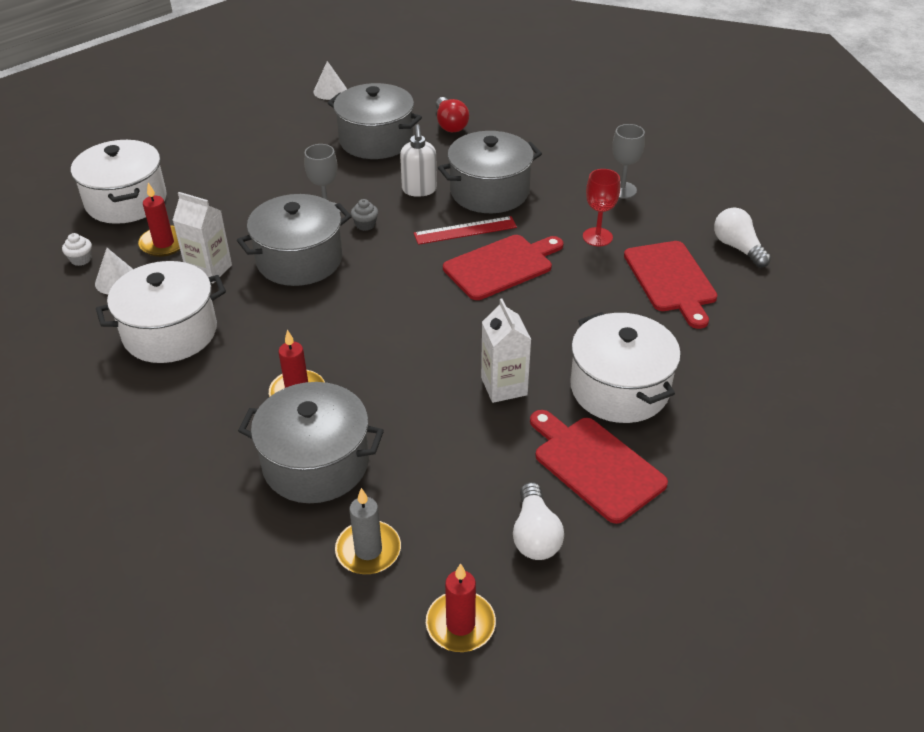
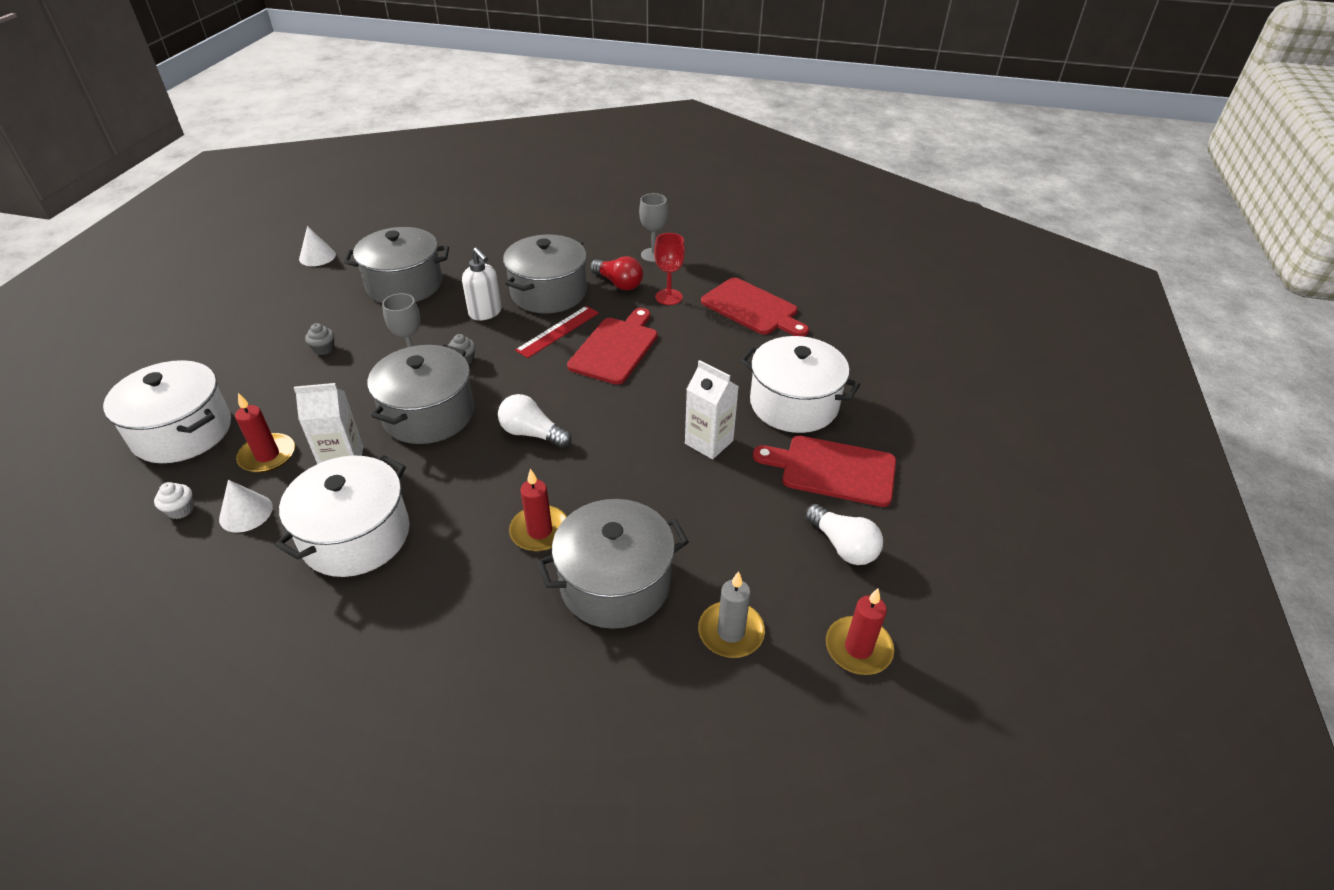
camera: 35 degrees left, 0 degrees up
(270, 173) = (324, 349): none -> grey cupcake
(450, 124) = (462, 250): red light bulb -> red light bulb (618, 283)
(737, 247) = (775, 267): white light bulb -> white light bulb (532, 433)

